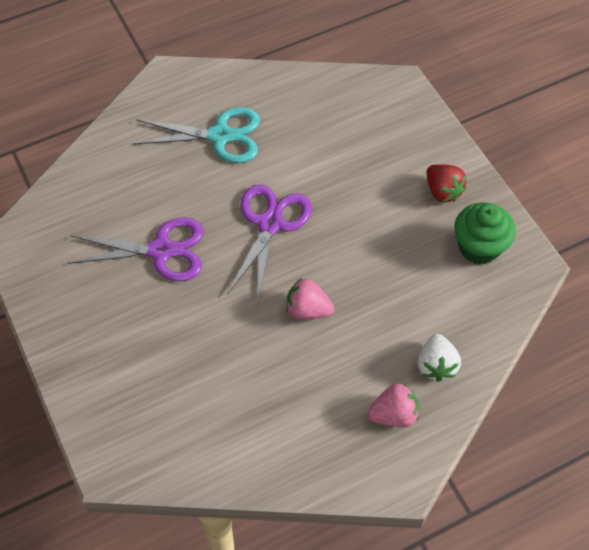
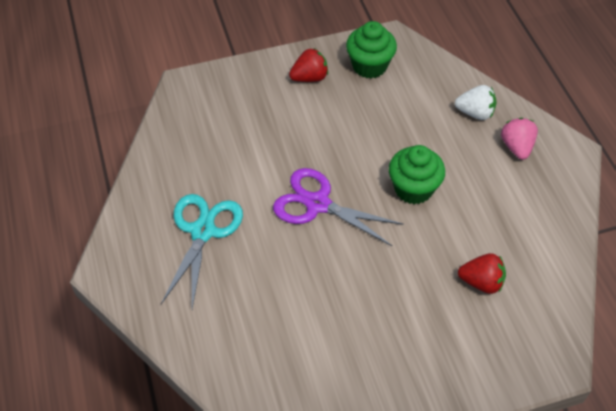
camera: 80 degrees left, 5 degrees down
(161, 250) = (331, 297): purple scissors -> none
(197, 385) = (481, 282): none -> red strawberry
(307, 309) = (413, 189): pink strawberry -> green cupcake

